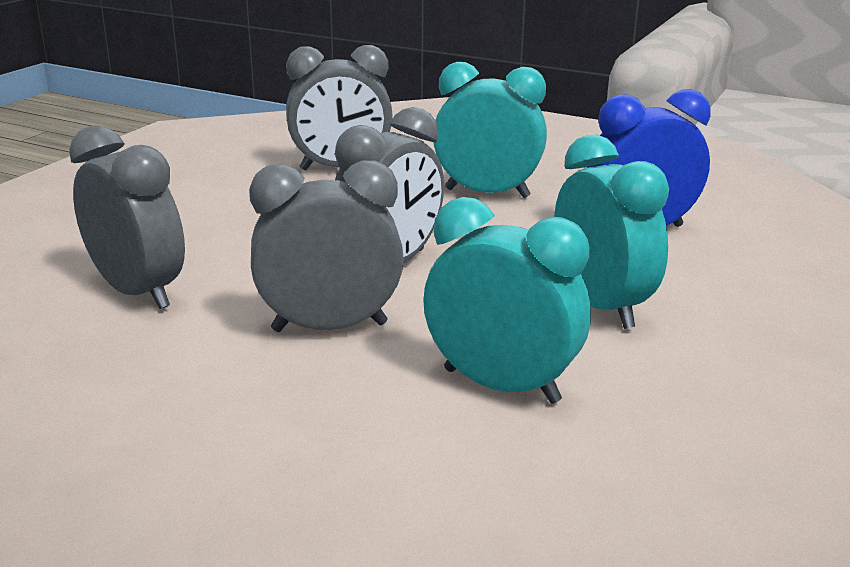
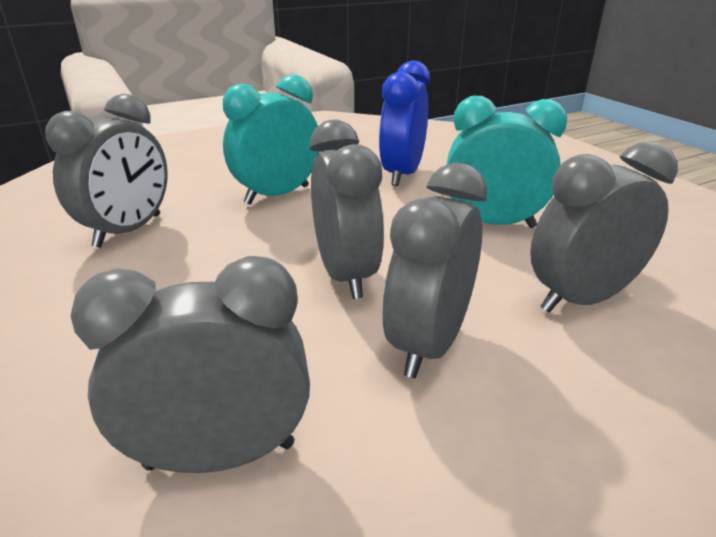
camera: 55 degrees left, 5 degrees up
(501, 385) = (581, 299): turquoise clock -> grey clock

